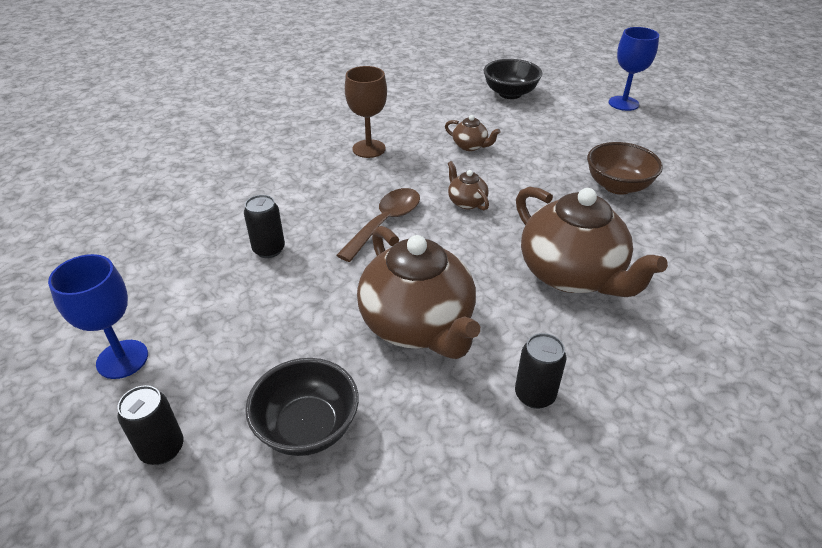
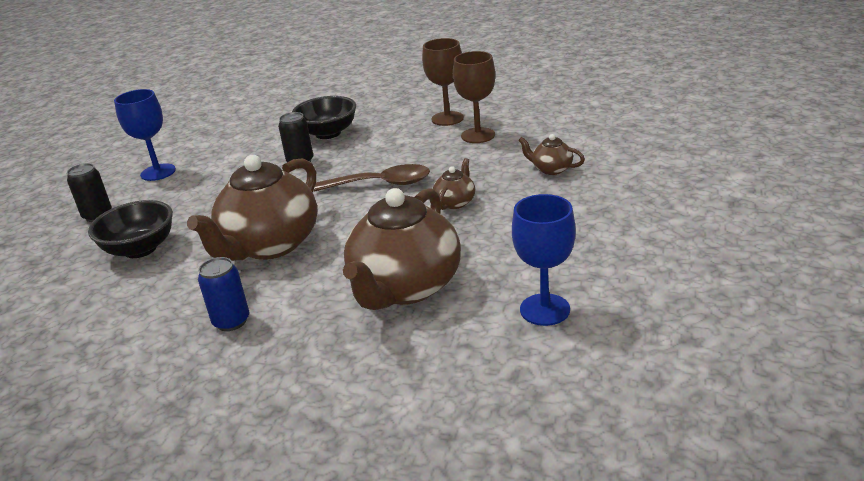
camera: 60 degrees right, 10 degrees down
(314, 148) = (447, 118): none -> brown goblet
(470, 146) = (551, 169): brown teapot -> brown teapot turned 120 degrees clockwise
(510, 93) = (690, 148): black bowl -> black bowl (328, 133)
(534, 395) = (231, 321): black can -> blue can
(617, 186) = (596, 263): brown bowl -> none
(623, 103) = (798, 209): blue goblet -> blue goblet (544, 309)

